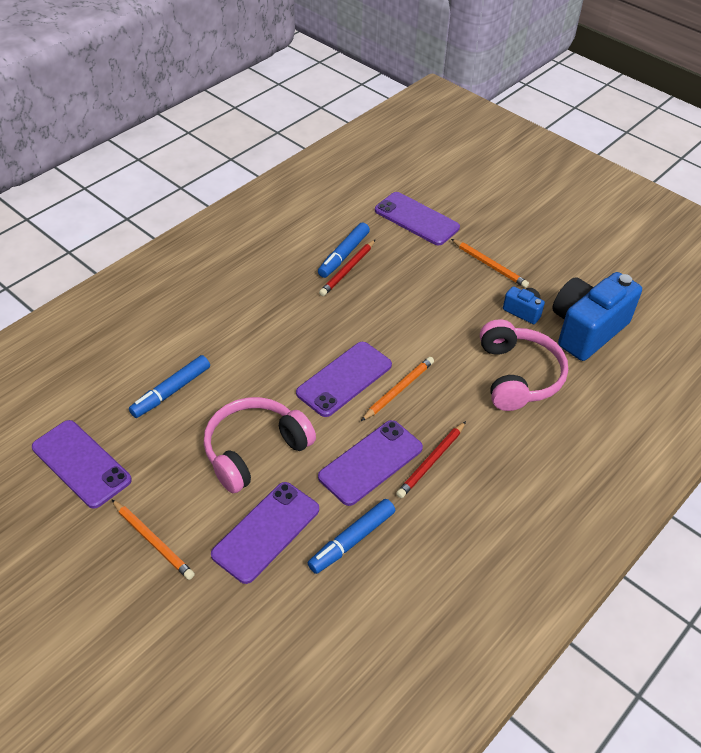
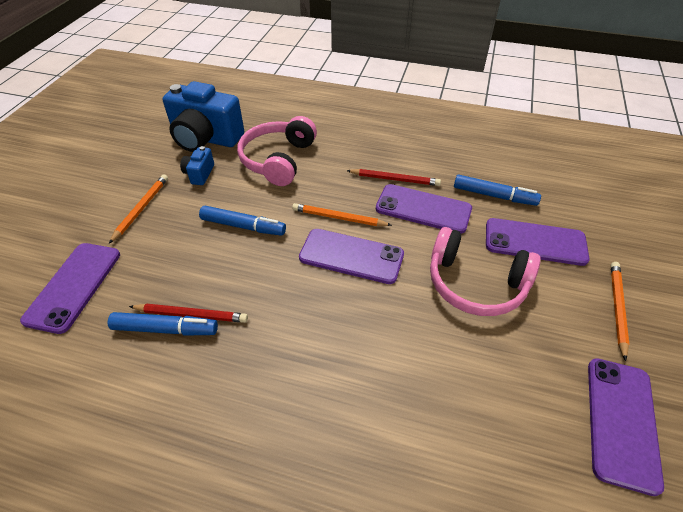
camera: 115 degrees left, 0 degrees up
(171, 391) = (472, 392): blue marker -> blue marker (243, 226)
(518, 376) = (278, 160): pink headphones -> pink headphones turned 45 degrees counterclockwise

